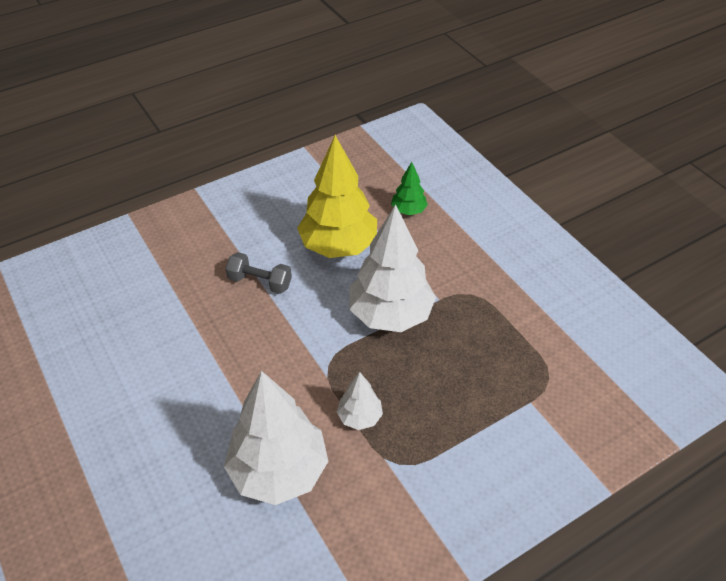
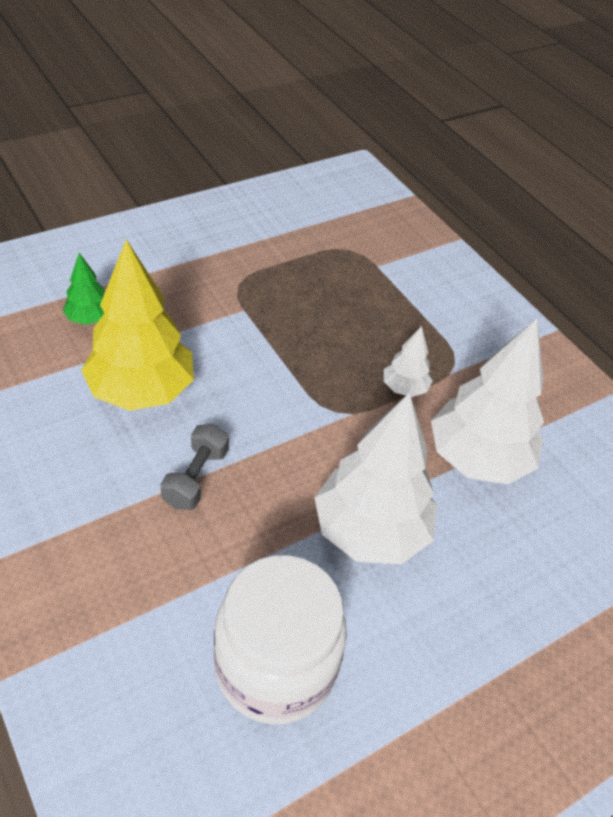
camera: 95 degrees left, 0 degrees up
(111, 331) = (275, 667): none -> white jar
(390, 315) = (264, 352): white tree -> white tree (370, 531)

